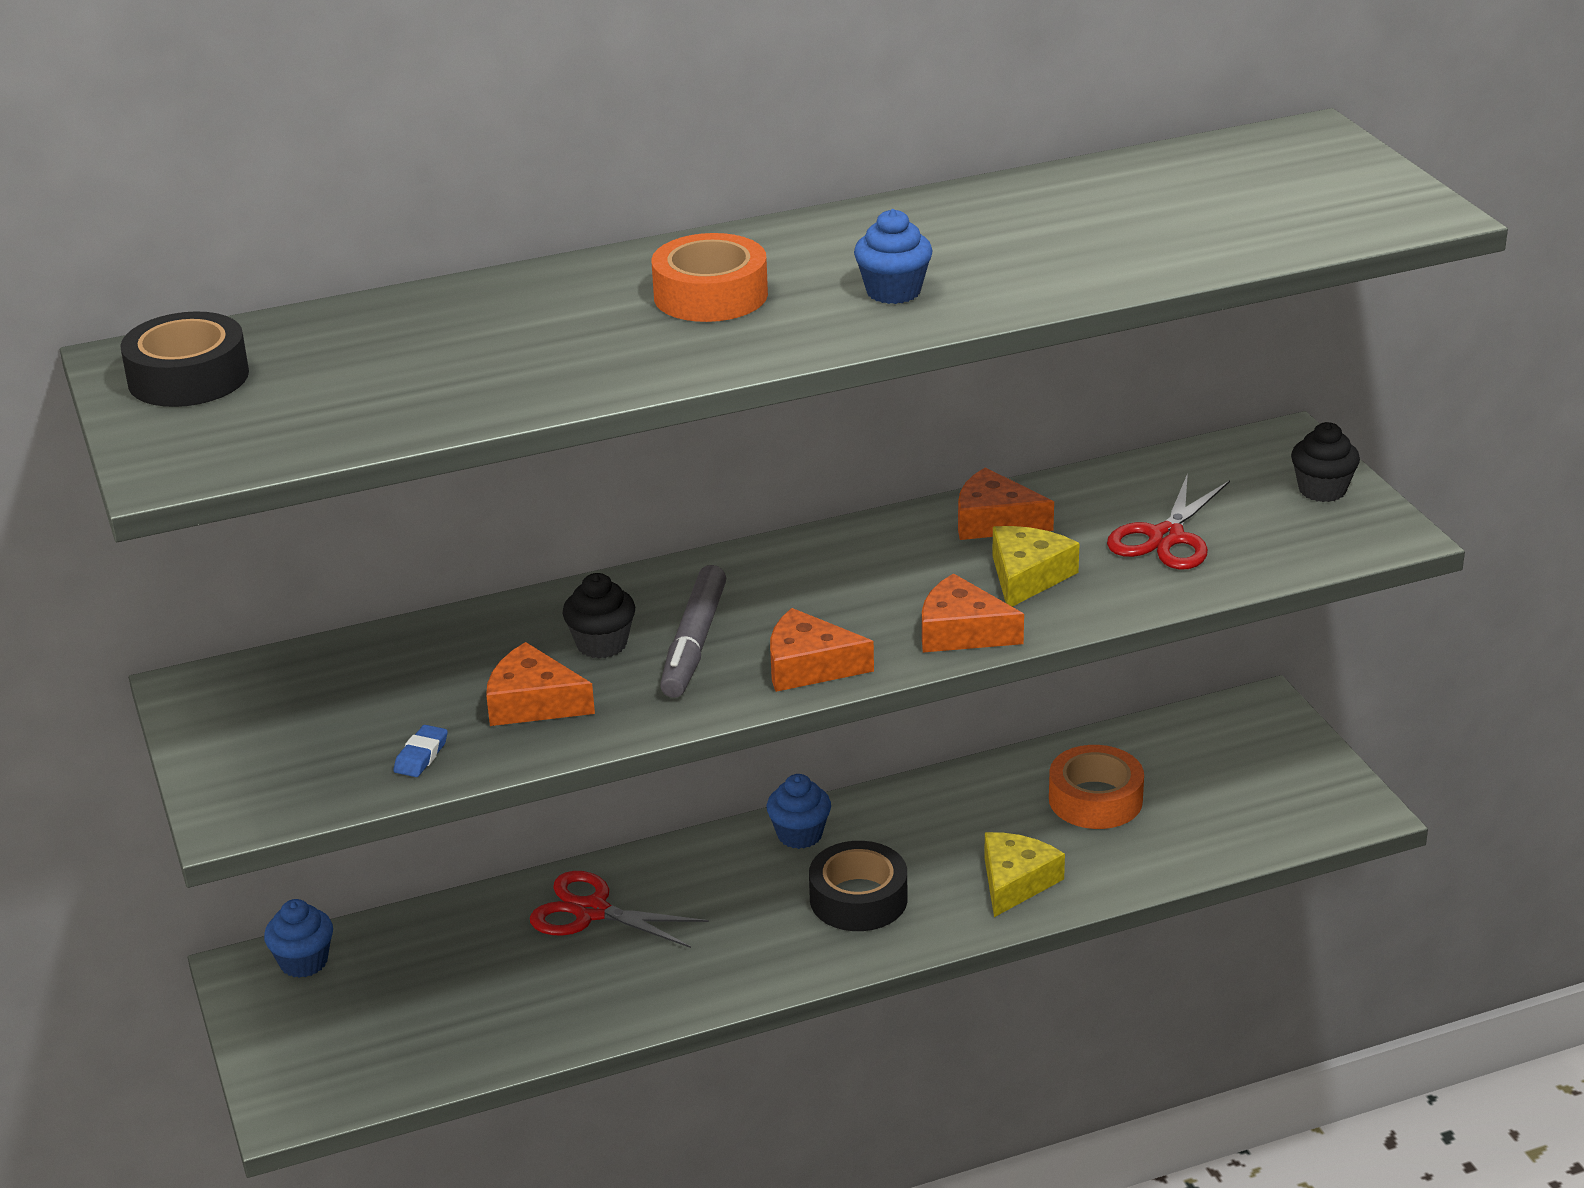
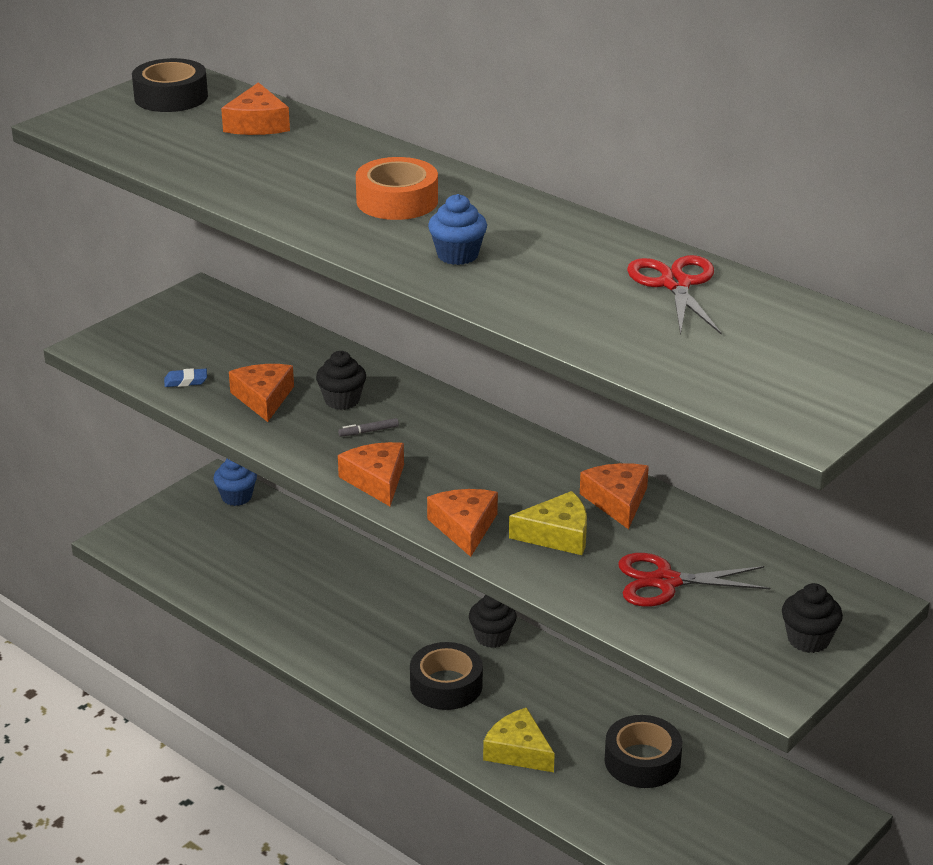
camera: 60 degrees right, 0 degrees up
(366, 335) = (257, 124): none -> orange cheese
(591, 911) = (353, 581): red scissors -> red scissors (675, 284)
(694, 643) = (368, 431): grey marker -> grey marker, size x0.43
(799, 835) = (492, 637): blue cupcake -> black cupcake
(1015, 882) = (518, 751): yellow cheese -> yellow cheese turned 135 degrees counterclockwise
(1095, 799) = (642, 761): orange tape -> black tape

